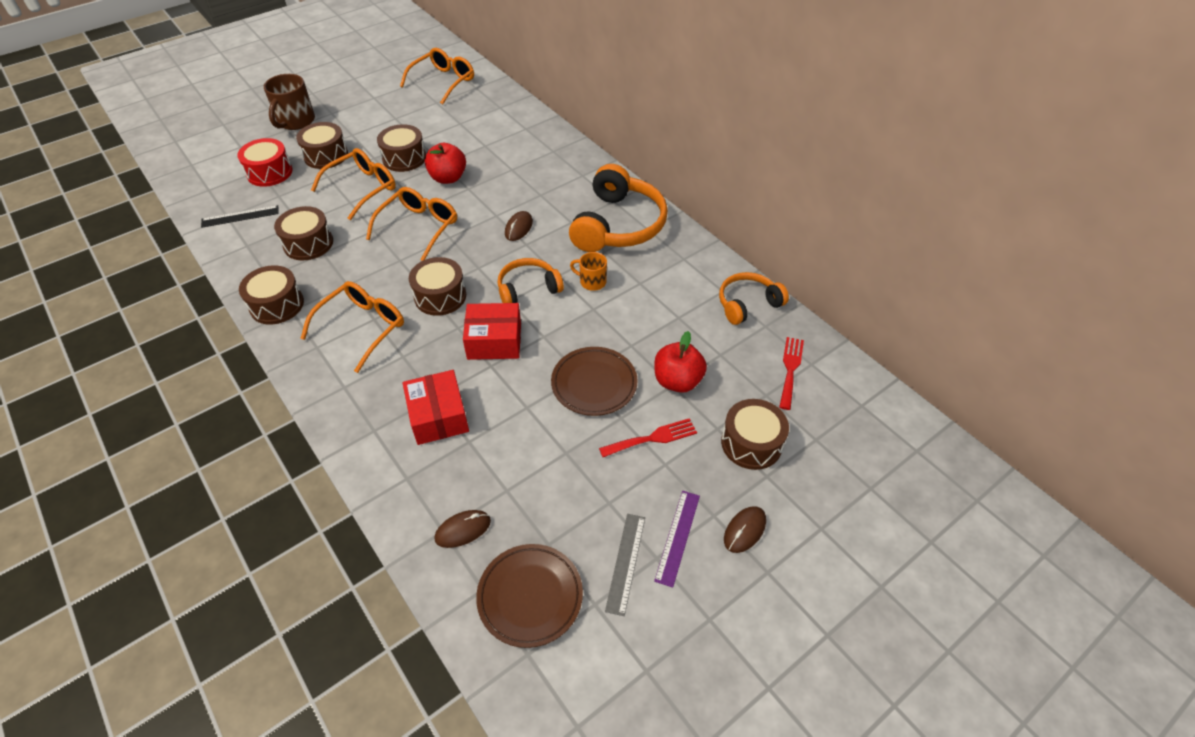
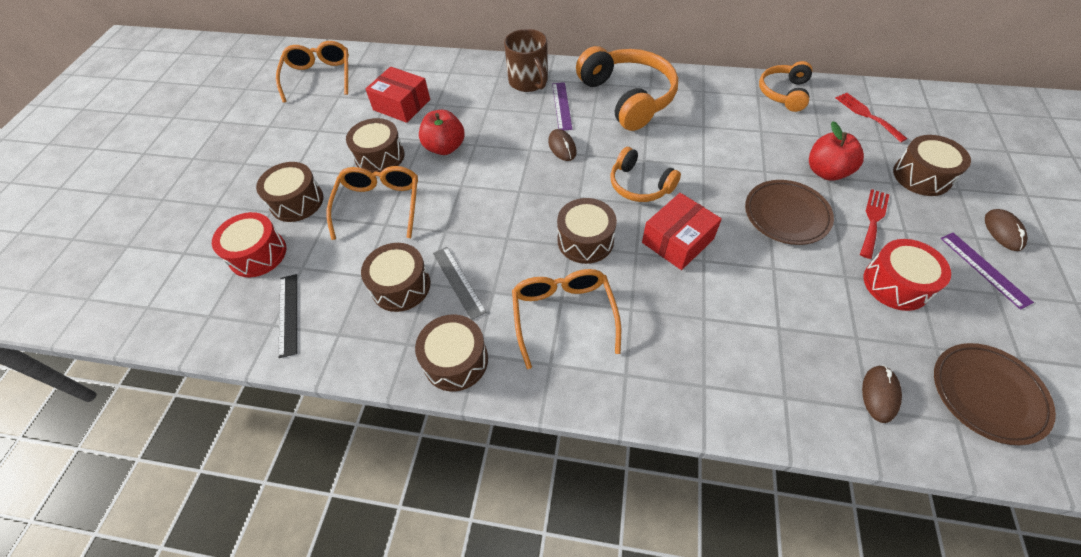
camera: 40 degrees left, 5 degrees up
(240, 216) = (288, 314): black ruler -> black ruler turned 45 degrees counterclockwise
(295, 121) = (214, 193): brown mug -> brown mug (529, 82)
(419, 227) = (482, 201): orange glasses -> none
(438, 416) = (730, 329): red box -> red box (402, 105)
(528, 289) = (639, 185): orange headphones -> orange headphones turned 75 degrees counterclockwise
(562, 200) = (562, 106): none -> purple ruler
(592, 282) = (673, 148): orange mug -> none
(592, 487) = (896, 284): none -> red drum
(625, 563) = (990, 314): grey ruler -> grey ruler (458, 282)

